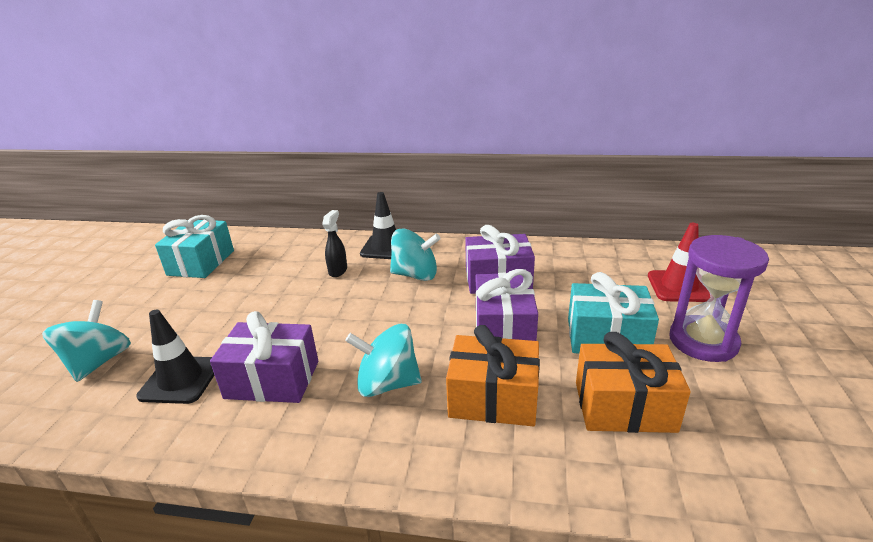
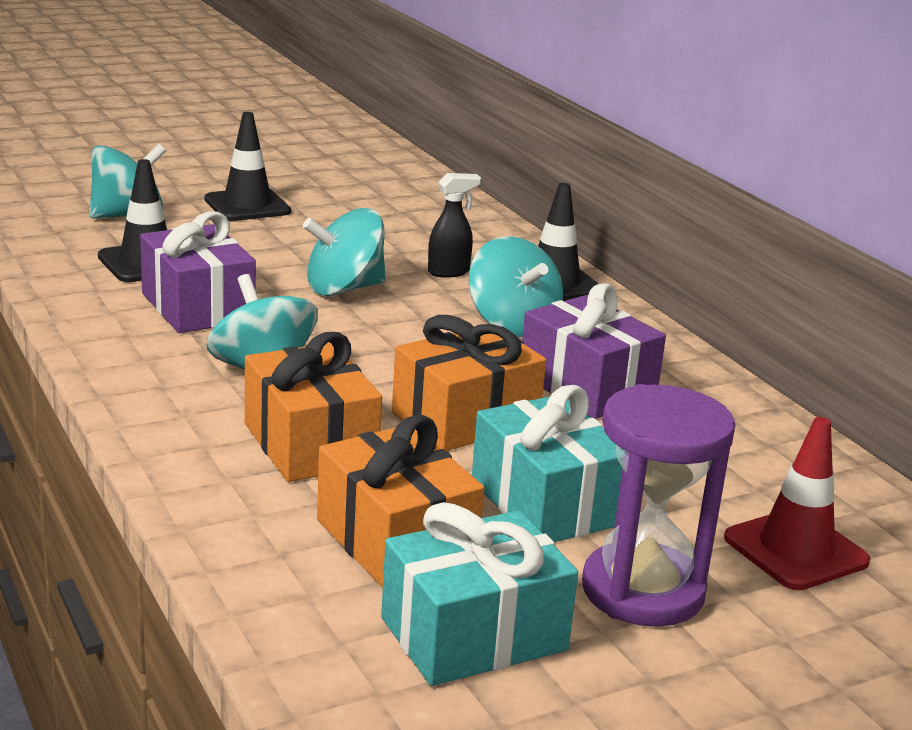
camera: 50 degrees right, 5 degrees down
(163, 306) = (247, 206): none -> black traffic cone
(201, 263) = (352, 190): turquoise gift -> turquoise gift (473, 634)
(316, 312) = (344, 289): none -> turquoise spinning top
(504, 329) = (465, 419): purple gift -> orange gift

